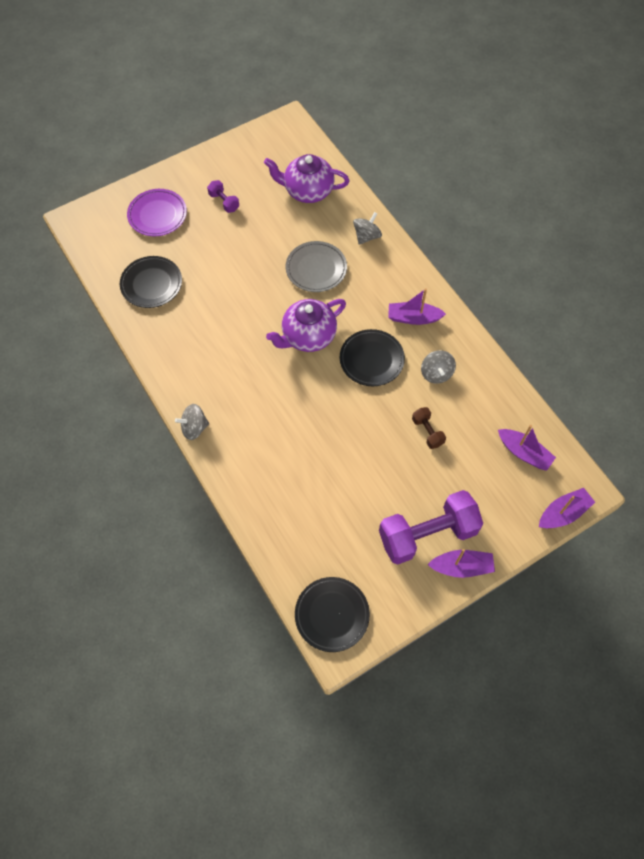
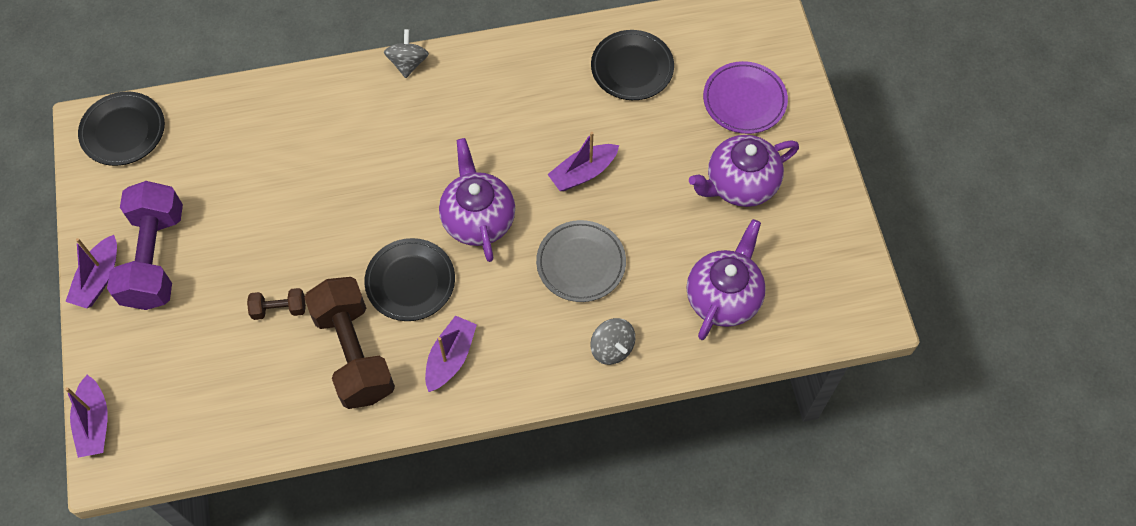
camera: 110 degrees right, 0 degrees up
(224, 202) = (740, 184): purple dumbbell -> purple teapot
(436, 373) = (354, 353): grey spinning top -> brown dumbbell
(524, 453) = (193, 413): purple boat -> purple boat (583, 173)

